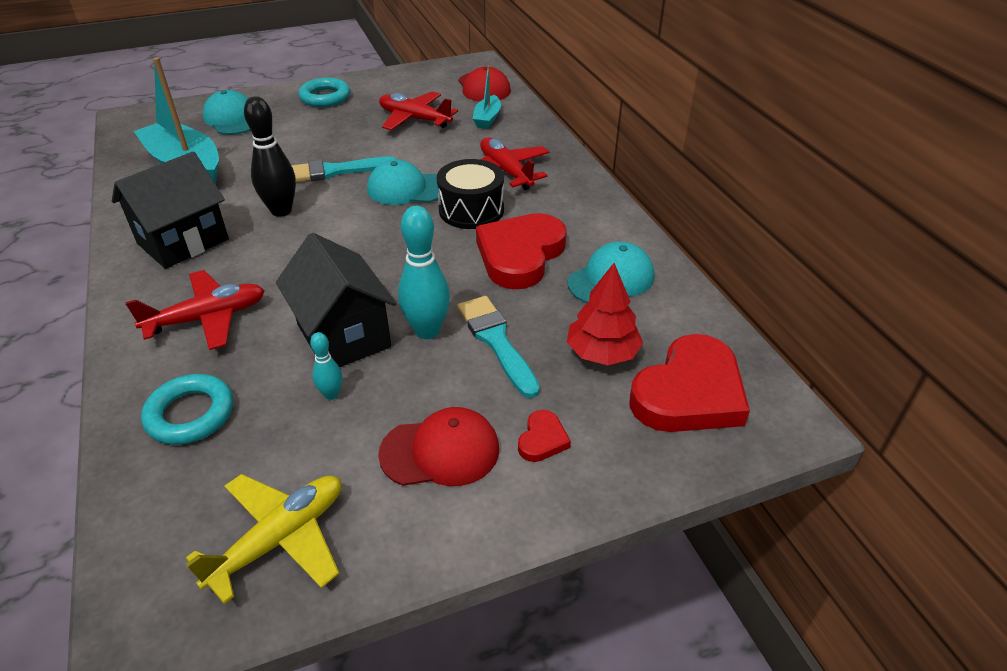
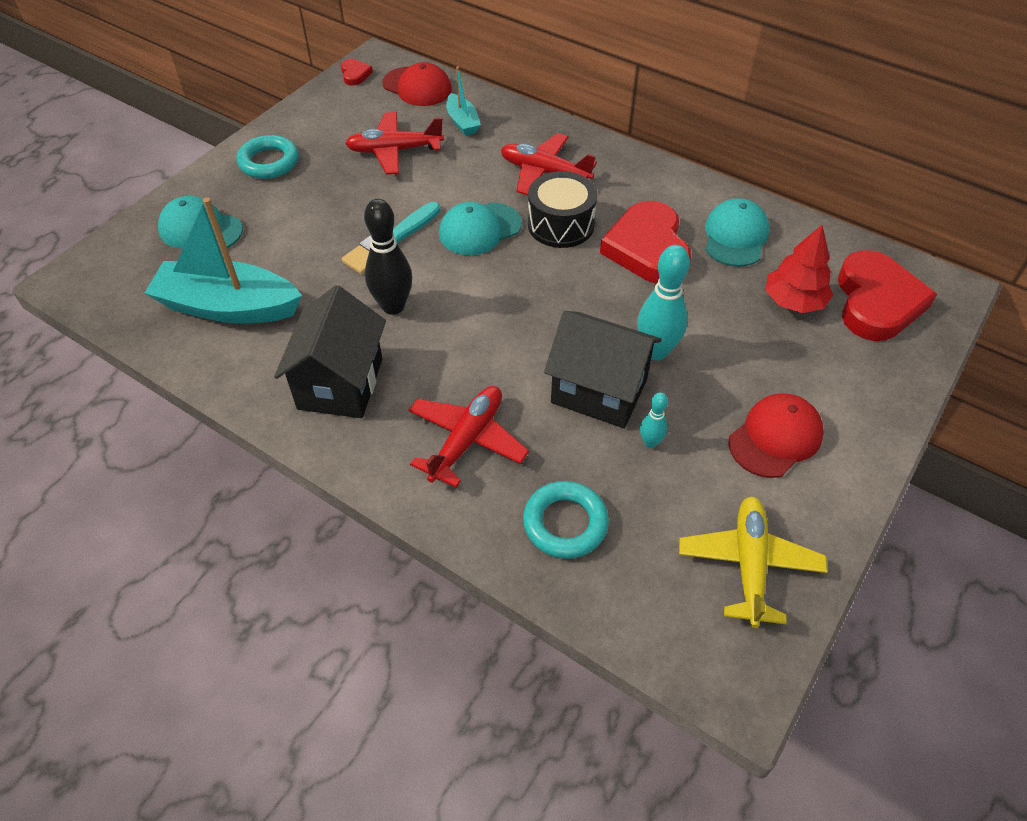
camera: 35 degrees left, 10 degrees up
(496, 341) = (715, 332): turquoise brush -> none
(542, 439) = (827, 389): red heart -> red heart (355, 74)

